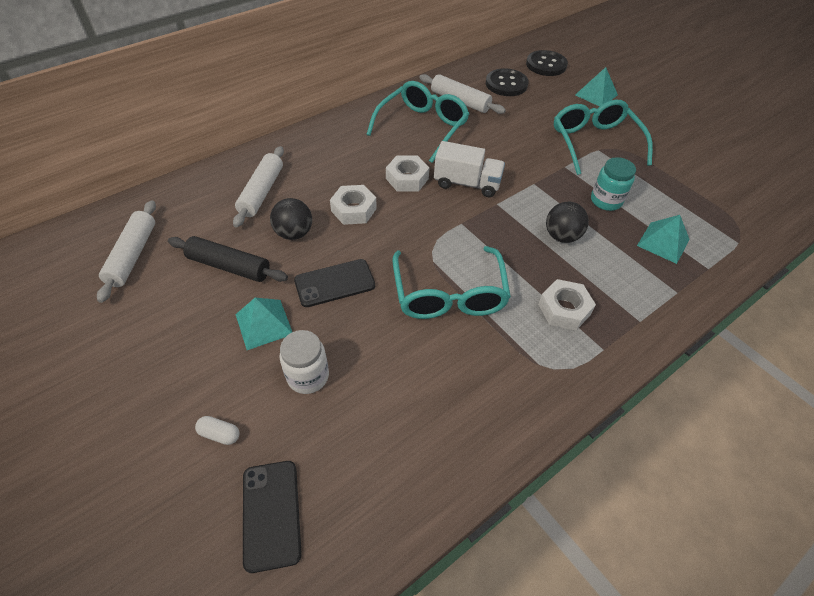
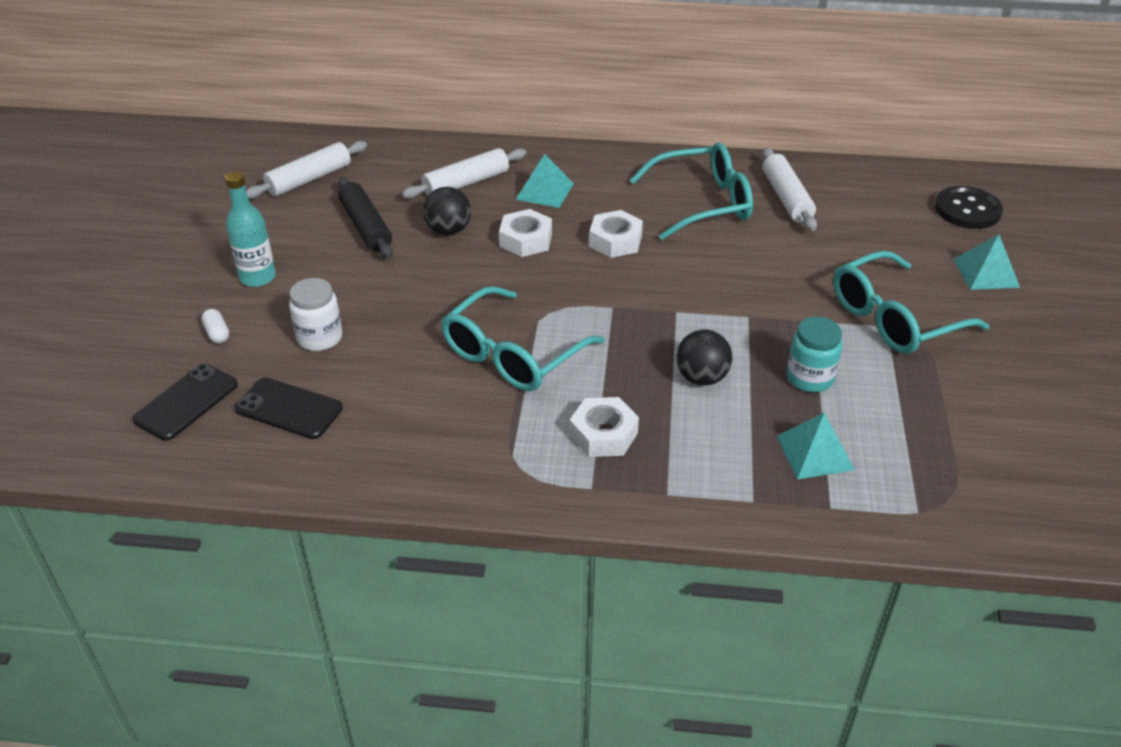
camera: 45 degrees right, 10 degrees down
(193, 362) = (258, 277): none -> turquoise bottle
(264, 324) = (336, 282): turquoise pyramid -> turquoise pyramid (544, 191)
(334, 283) = (429, 287): black phone -> black phone (289, 409)
(467, 183) = (671, 277): white truck -> none
(506, 84) = (875, 206): black button -> none
(594, 142) = (893, 318): turquoise glasses -> turquoise glasses turned 150 degrees counterclockwise

